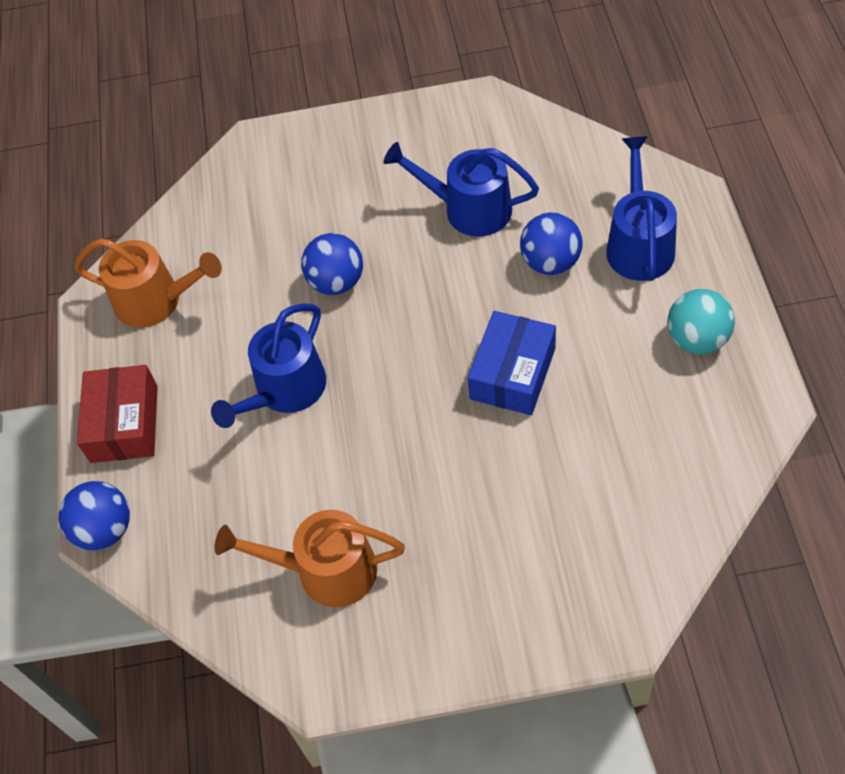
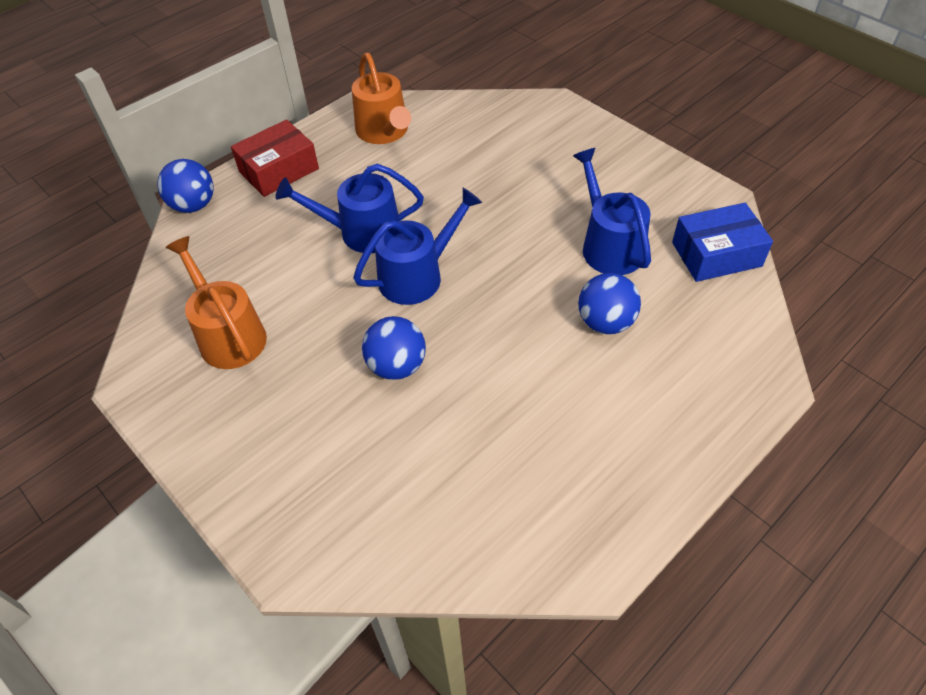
camera: 50 degrees right, 5 degrees down
(336, 282) = (475, 208): blue ball -> blue ball (397, 366)
(513, 373) = (478, 354): blue box -> blue box (716, 254)
(639, 244) = (679, 373): blue watering can -> blue watering can (417, 276)
(697, 339) = (618, 468): turquoise ball -> none

